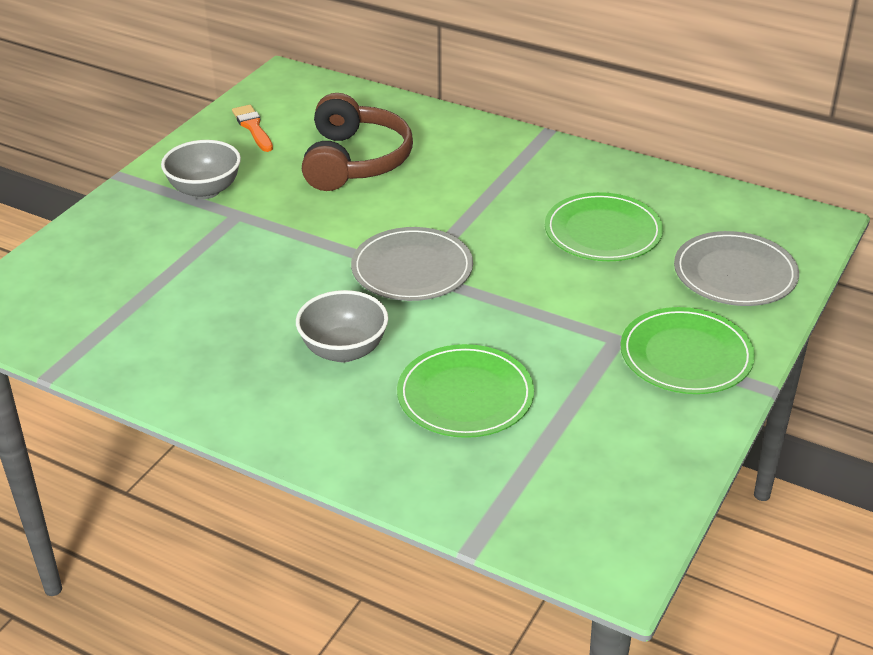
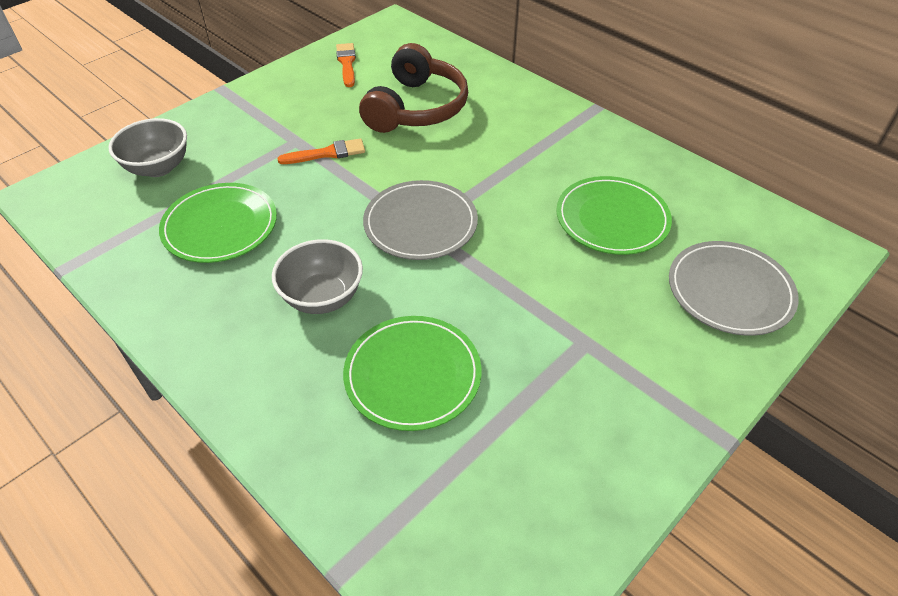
camera: 15 degrees right, 10 degrees up
(205, 190) = (281, 114): grey bowl -> grey bowl (158, 167)
(279, 221) = (327, 153): none -> orange brush
(686, 355) = (650, 377): green plate -> green plate (220, 226)

